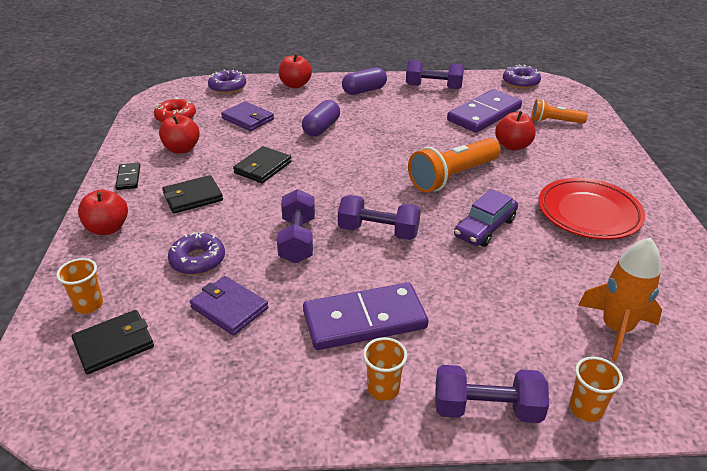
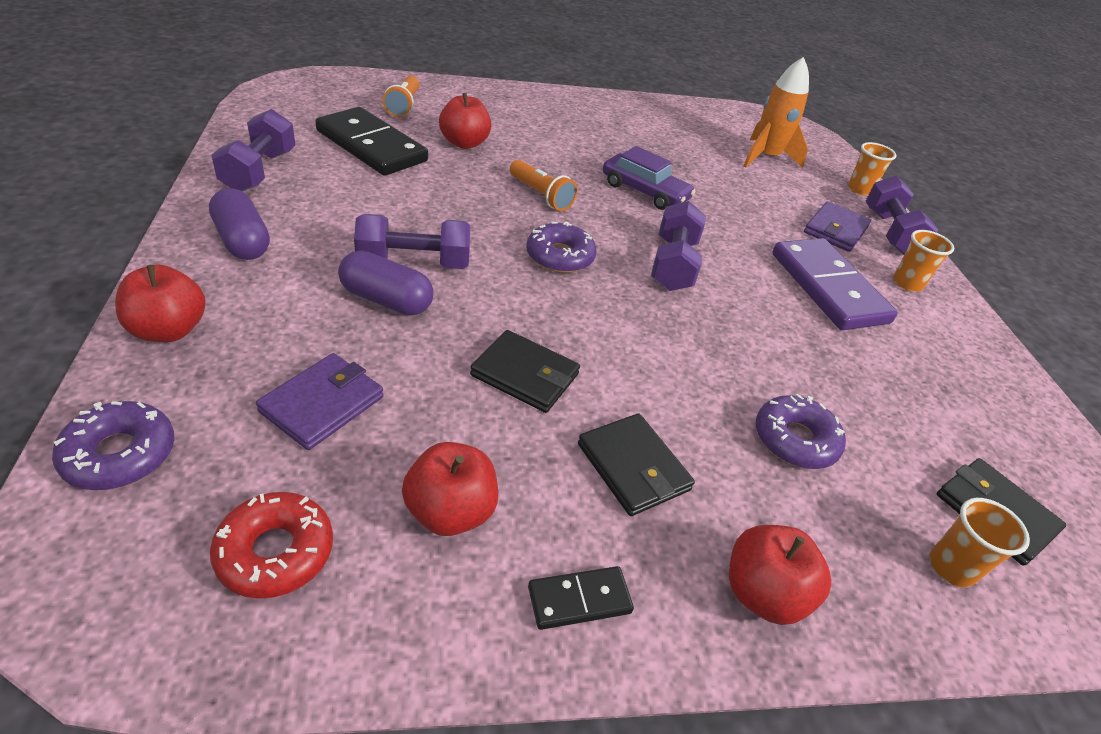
camera: 100 degrees left, 5 degrees up
(229, 308) = (868, 397): purple wallet -> purple wallet (835, 230)
(297, 240) = (712, 335): purple dumbbell -> purple dumbbell (414, 263)
(452, 177) = (541, 195): orange flashlight -> orange flashlight, size x0.58
(484, 114) = (372, 146): purple domino -> black domino
(520, 82) = (276, 102): purple donut -> purple donut (560, 256)
(588, 213) = (604, 131): red plate -> none

